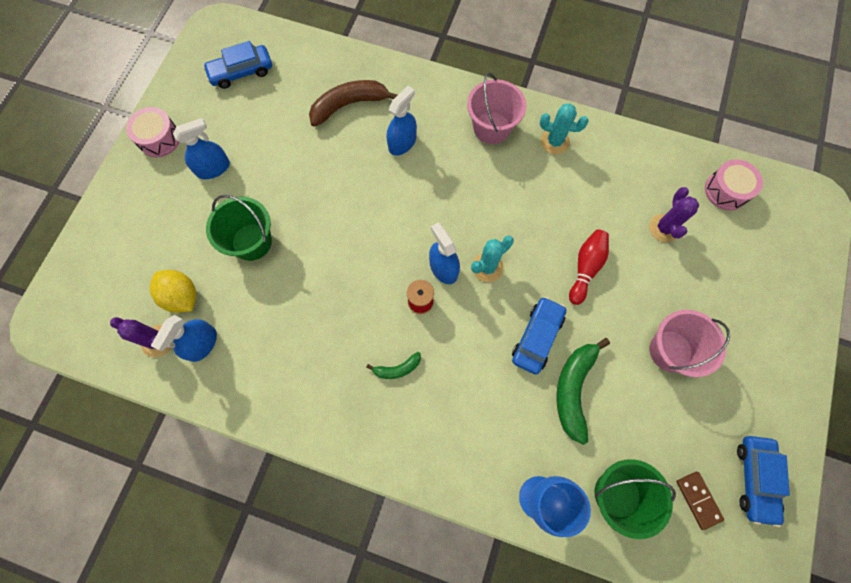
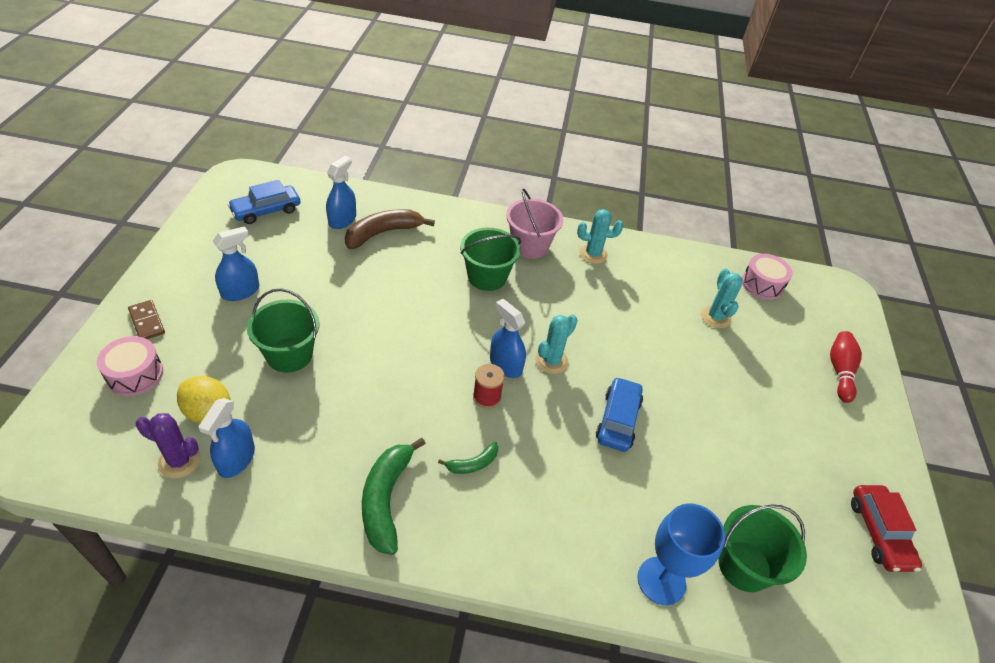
camera: 15 degrees left, 25 degrees down
(159, 139) = (177, 268): pink drum -> pink drum (135, 374)
(402, 143) = (442, 261): blue spray bottle -> blue spray bottle (342, 220)
(442, 164) = (487, 277): none -> green bucket
(574, 389) = (669, 465): green banana -> green banana (386, 499)
(585, 268) = (650, 355): red bowling pin -> red bowling pin (840, 371)
(664, 228) = (715, 317): purple cactus -> turquoise cactus
(670, 351) = (755, 421): pink bucket -> none
(698, 500) = (830, 561): brown domino -> brown domino (147, 322)
(754, 479) = (879, 533): blue car -> red car

